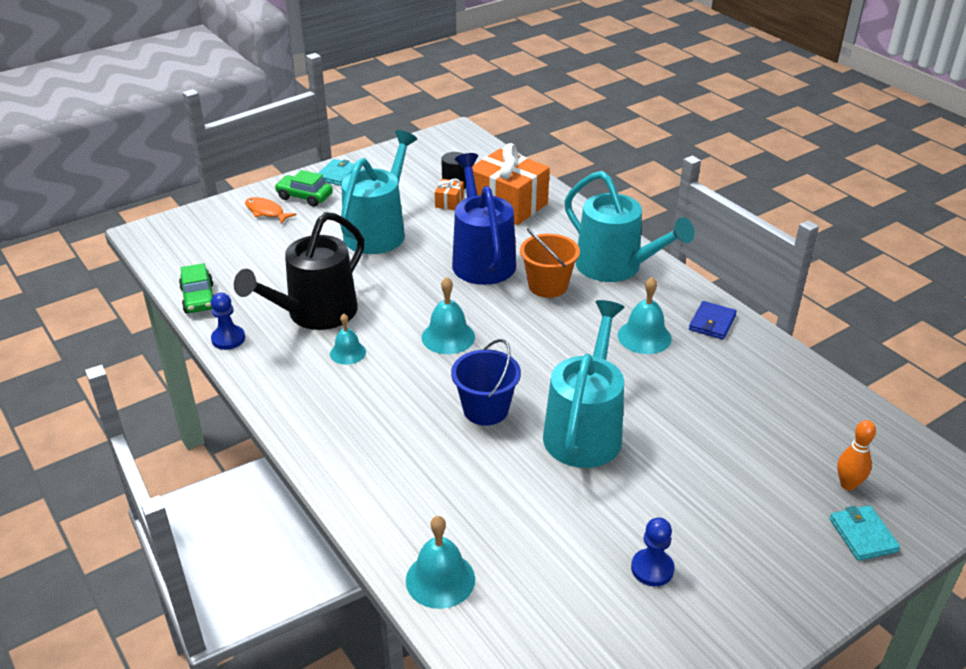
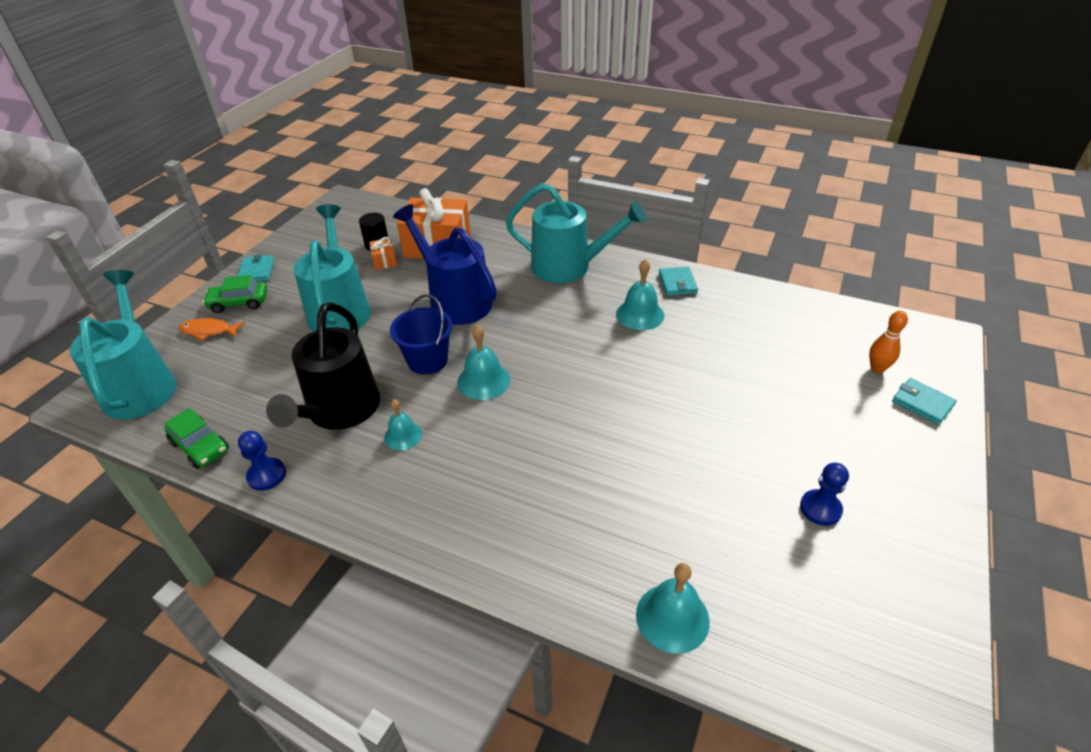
camera: 30 degrees left, 5 degrees up
(485, 409) = (572, 433): blue bucket -> blue bucket (427, 360)
(548, 286) = (529, 302): orange bucket -> none
(585, 430) = (665, 413): turquoise watering can -> turquoise watering can (140, 386)
(712, 322) = (677, 283): blue wallet -> turquoise wallet

